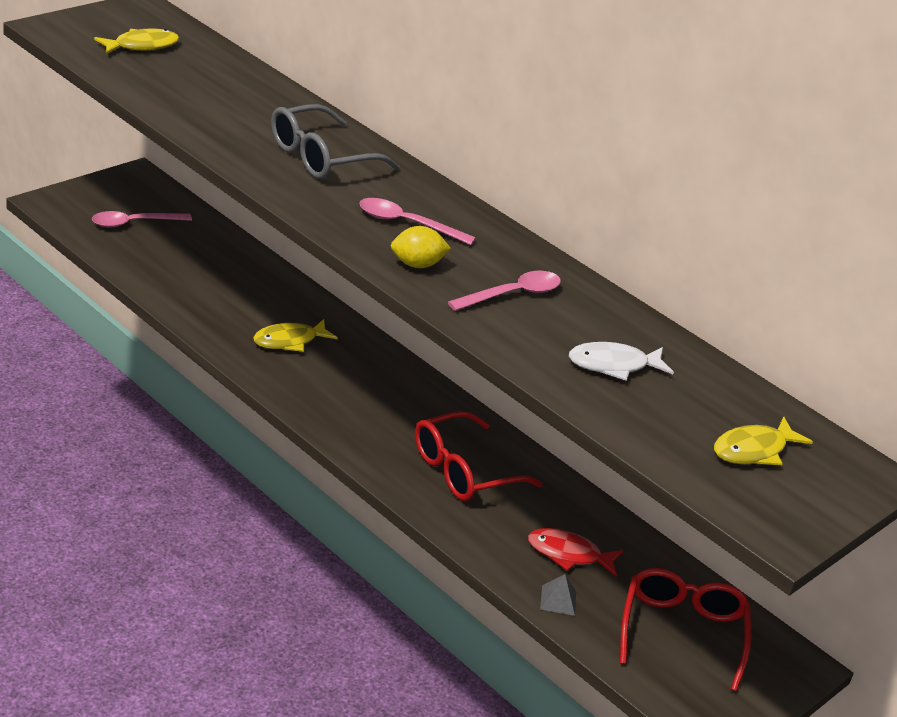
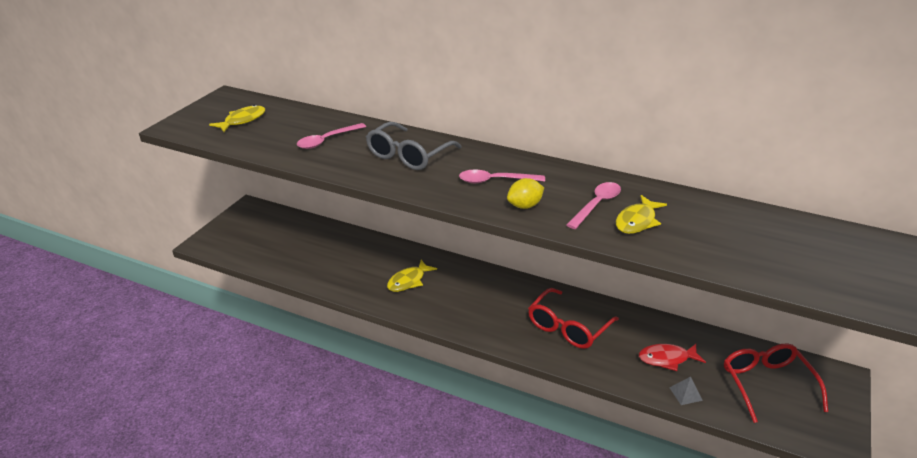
camera: 15 degrees left, 0 degrees up
(134, 223) = (265, 238): pink spoon -> pink spoon (327, 140)
(613, 365) = (696, 230): white fish -> none
(753, 450) = (825, 256): yellow fish -> yellow fish (637, 221)

